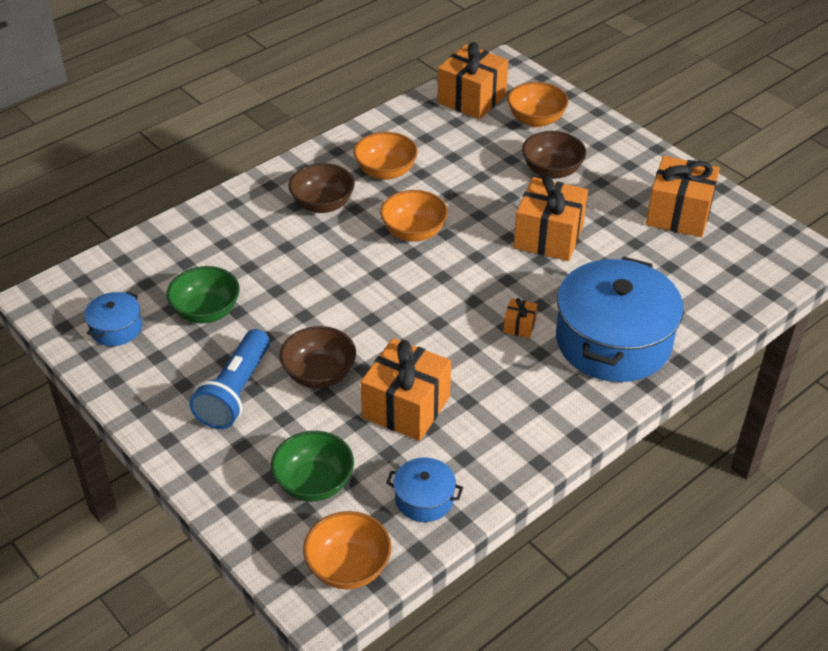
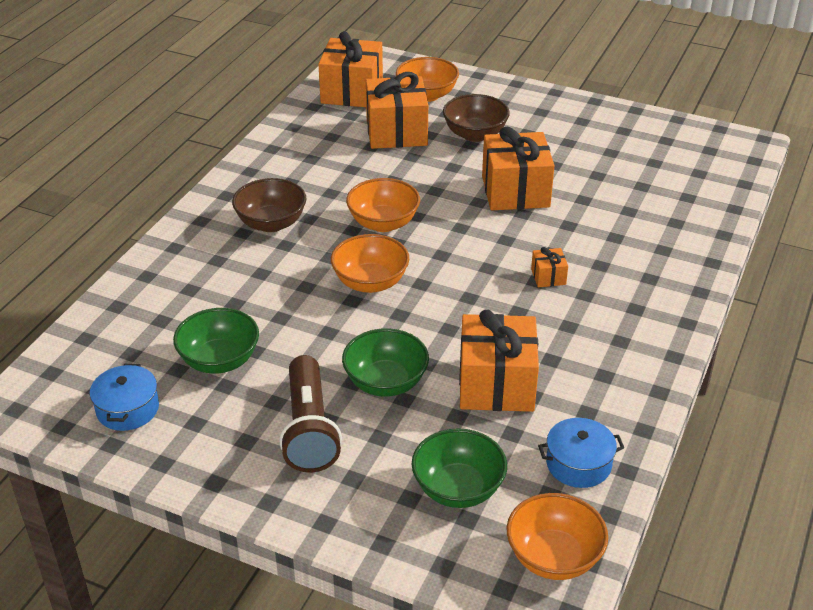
camera: 25 degrees left, 5 degrees down
(235, 392) = (309, 429): blue flashlight -> brown flashlight
(319, 374) = (385, 382): brown bowl -> green bowl
(386, 171) = (314, 176): orange bowl -> orange bowl (370, 282)
(613, 341) = (642, 263): blue pot -> none
(678, 214) = (616, 141): orange gift -> orange gift (396, 132)

